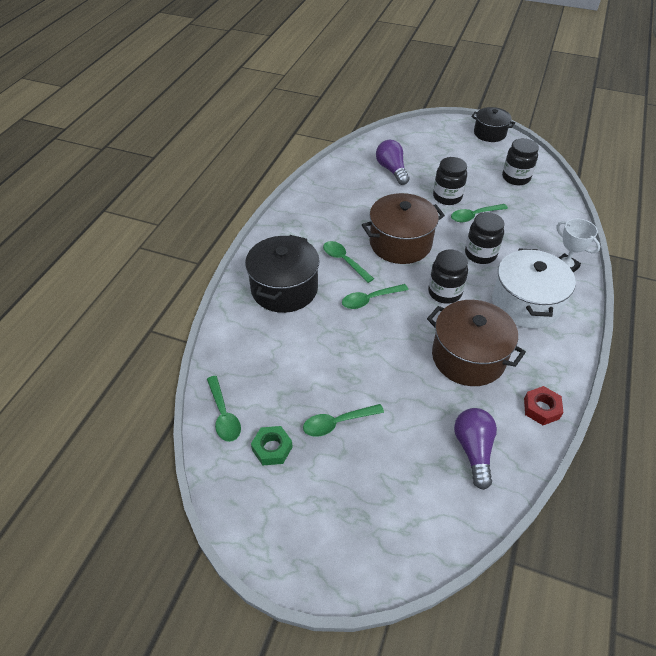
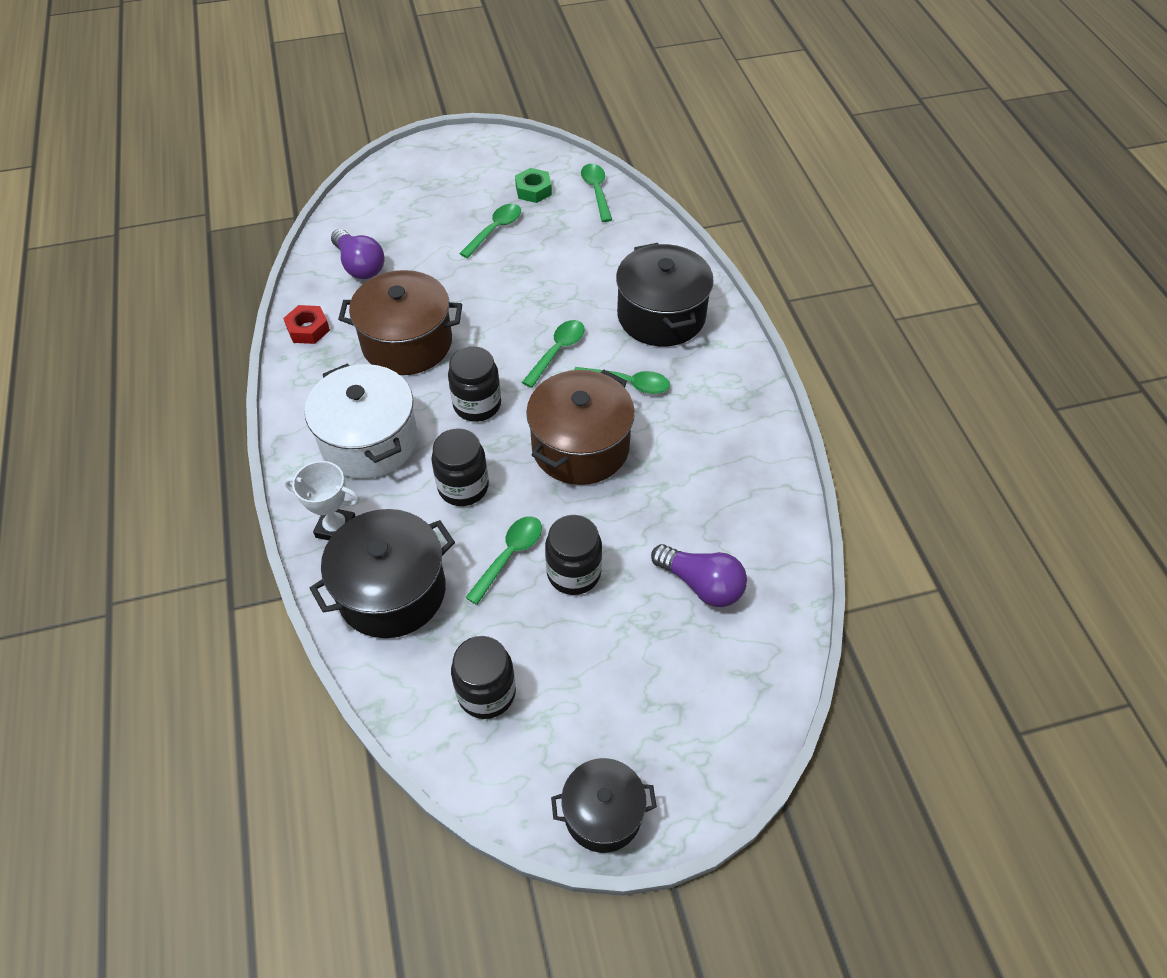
camera: 145 degrees right, 5 degrees up
(224, 415) = (596, 191): green spoon -> green spoon turned 45 degrees clockwise
(544, 228) = (392, 591): none -> black pot

